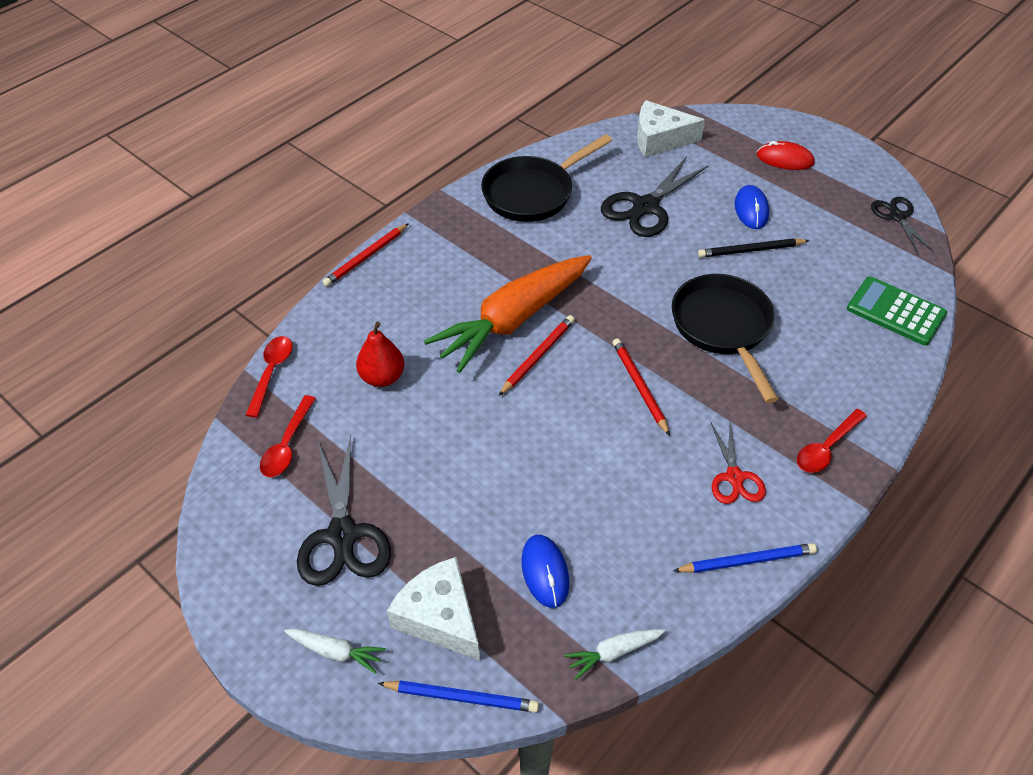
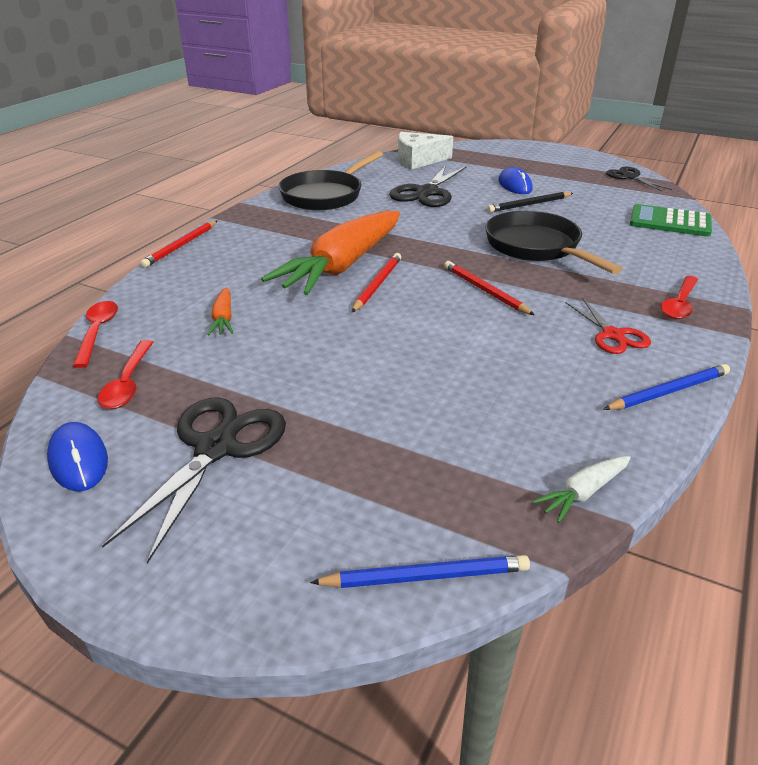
camera: 15 degrees left, 15 degrees down
(336, 652) = (240, 563): white carrot -> none
(342, 535) = (216, 448): black scissors -> black scissors turned 135 degrees counterclockwise
(382, 377) = (223, 319): red pear -> orange carrot
(439, 617) = (363, 500): white cheese -> none
(545, 572) = (467, 437): blue mouse -> blue mouse (78, 460)
(784, 159) = (523, 160): red mouse -> none

